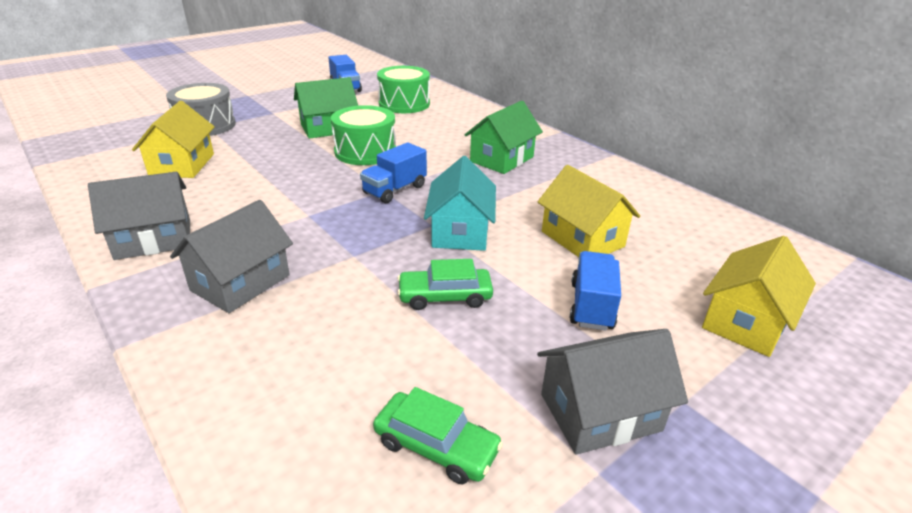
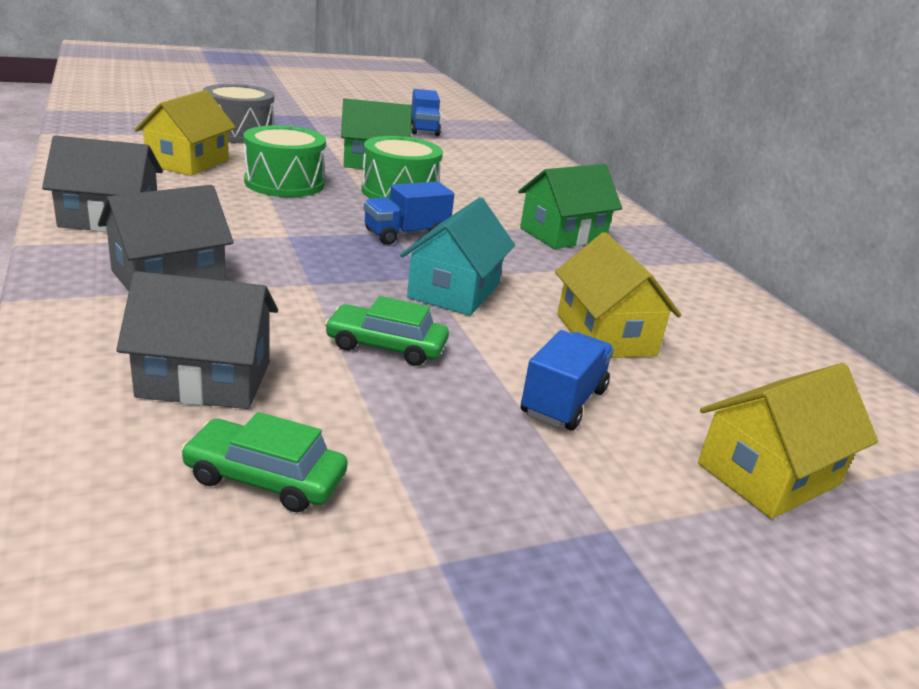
camera: 15 degrees right, 5 degrees down
(404, 104) = (482, 157): green drum -> green drum (284, 183)
(436, 446) = (265, 478): green car -> green car turned 150 degrees clockwise
(600, 412) = (489, 506): grey house -> grey house (205, 379)

